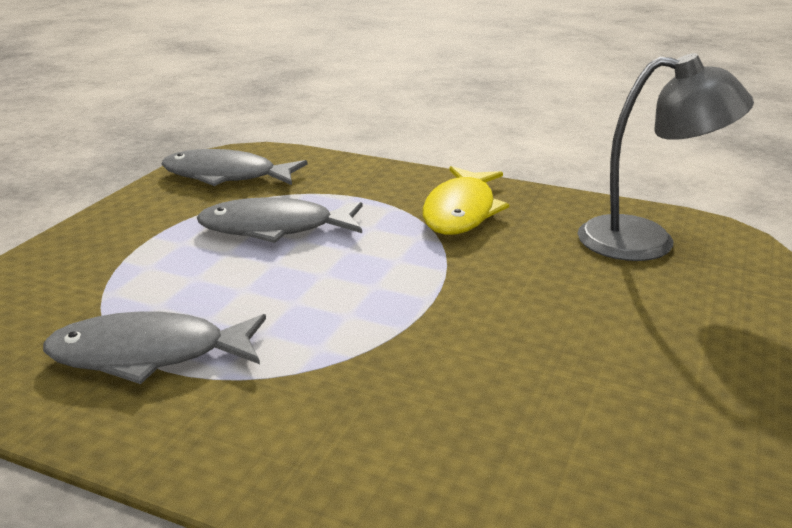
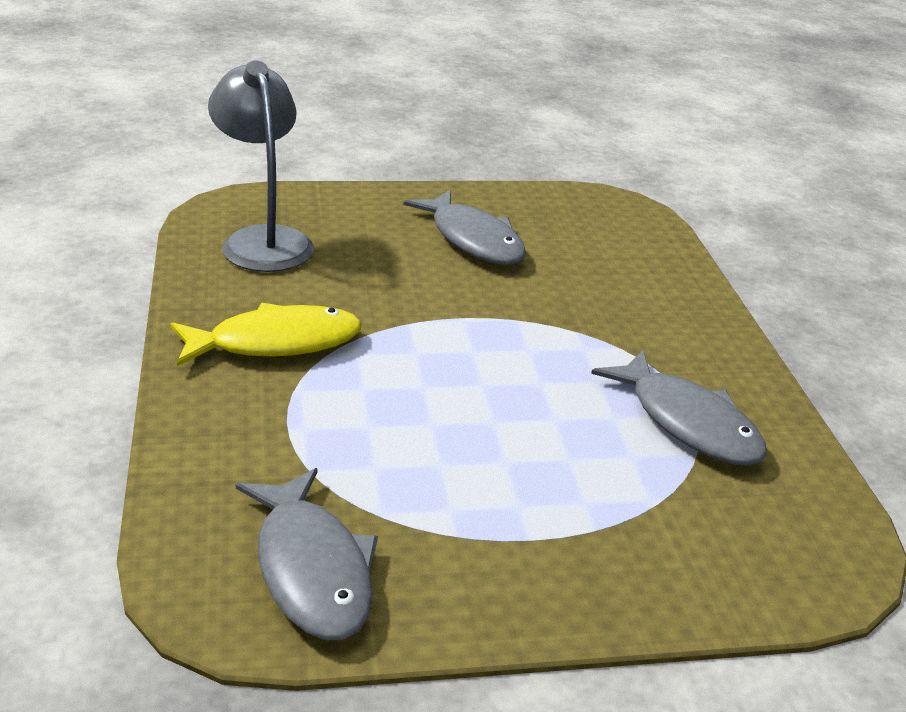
camera: 125 degrees left, 5 degrees up
(275, 228) = (424, 452): grey fish -> grey fish (473, 240)

